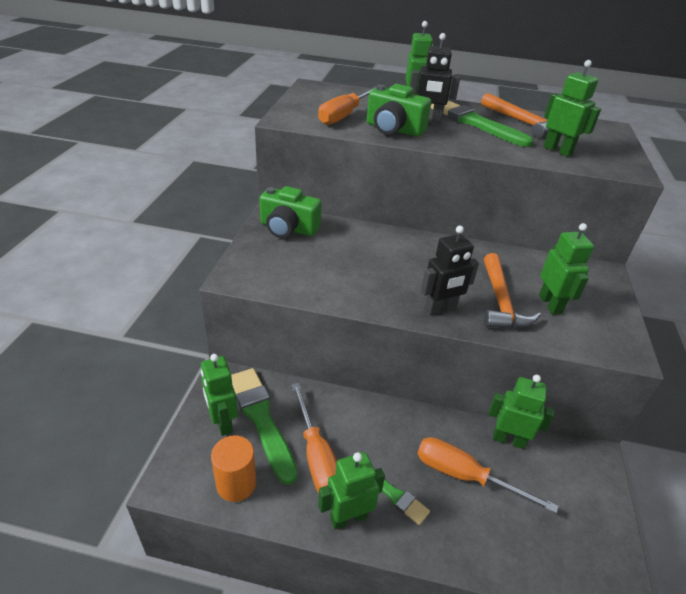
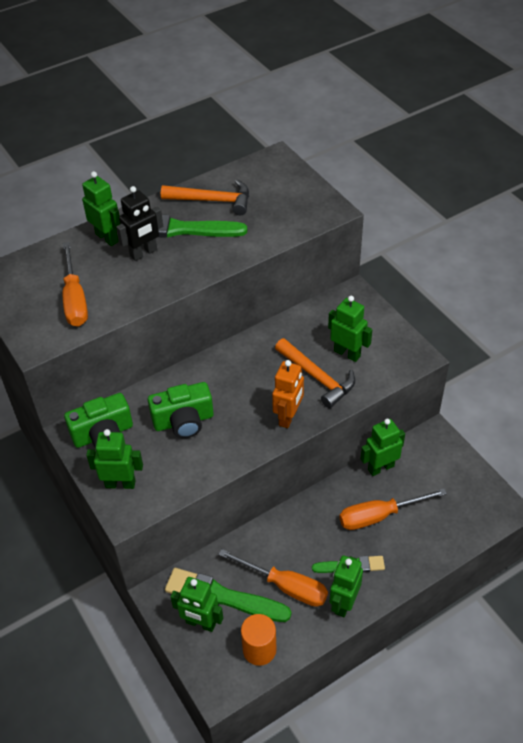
camera: 40 degrees left, 10 degrees up
(393, 129) = (133, 287): green camera -> green camera (183, 421)
(440, 309) = (288, 417): black robot -> orange robot
(557, 150) = (269, 222): green robot -> green robot (120, 483)

